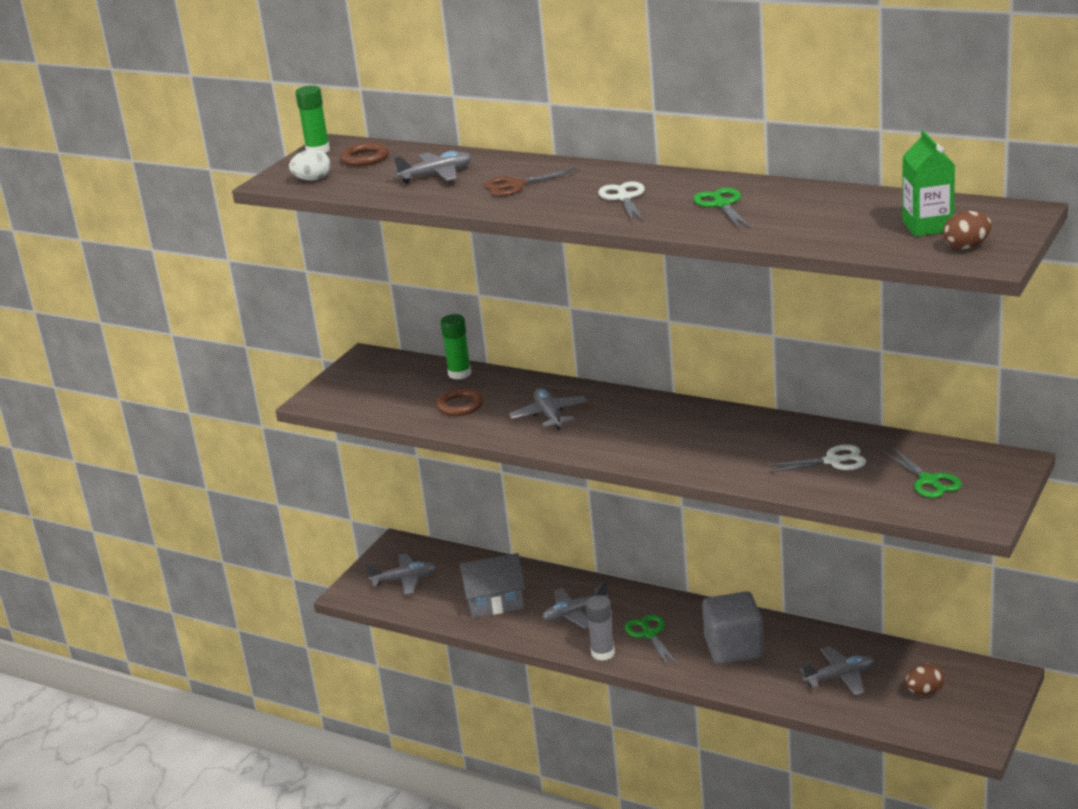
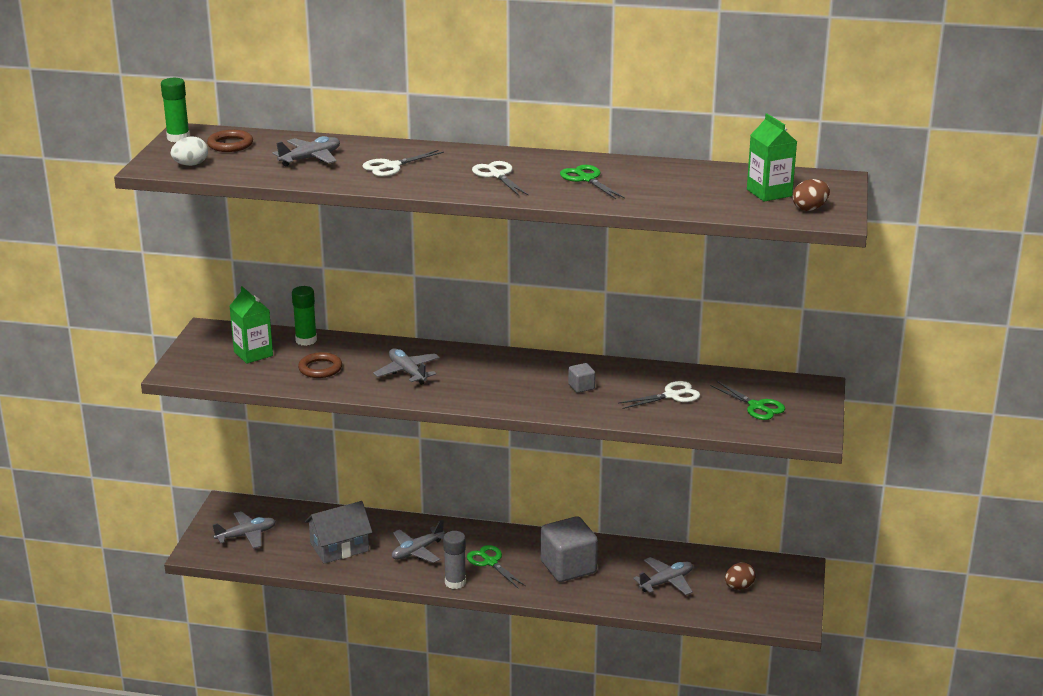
camera: 20 degrees left, 0 degrees up
(399, 385) = (253, 354): none -> green carton
(516, 185) = (392, 166): brown scissors -> white scissors
(733, 444) = (581, 387): none -> grey cube

